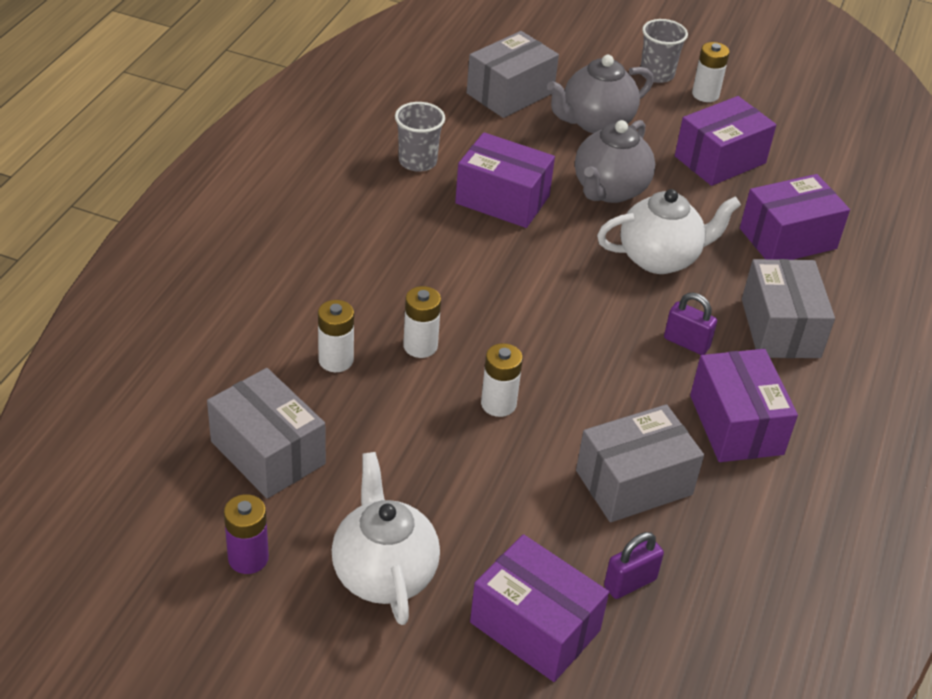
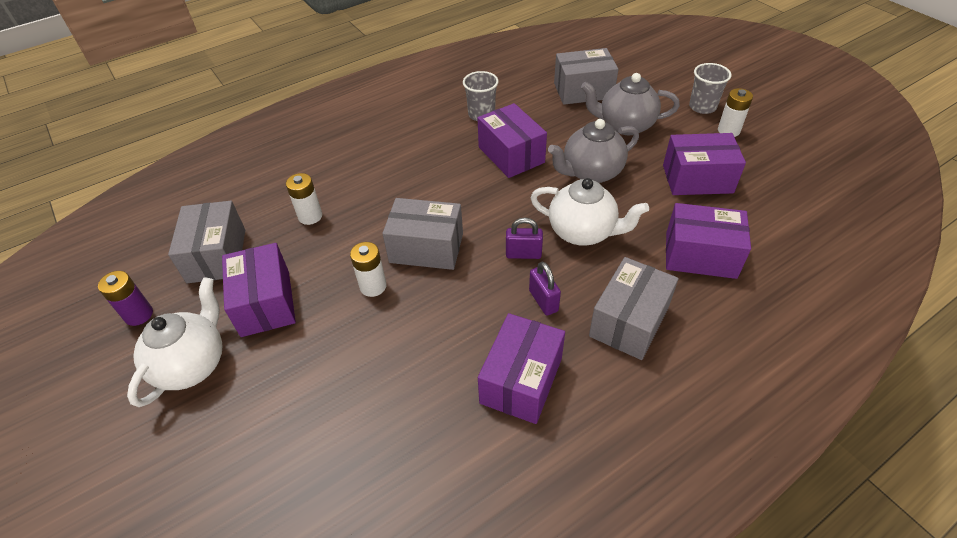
camera: 40 degrees right, 5 degrees up
(420, 346) = (366, 228): white battery -> none
(535, 626) = (234, 456): purple box -> purple box (265, 303)
(630, 583) = (325, 462): purple padlock -> purple padlock (523, 254)
(634, 482) = (403, 386): grey box -> grey box (426, 248)

